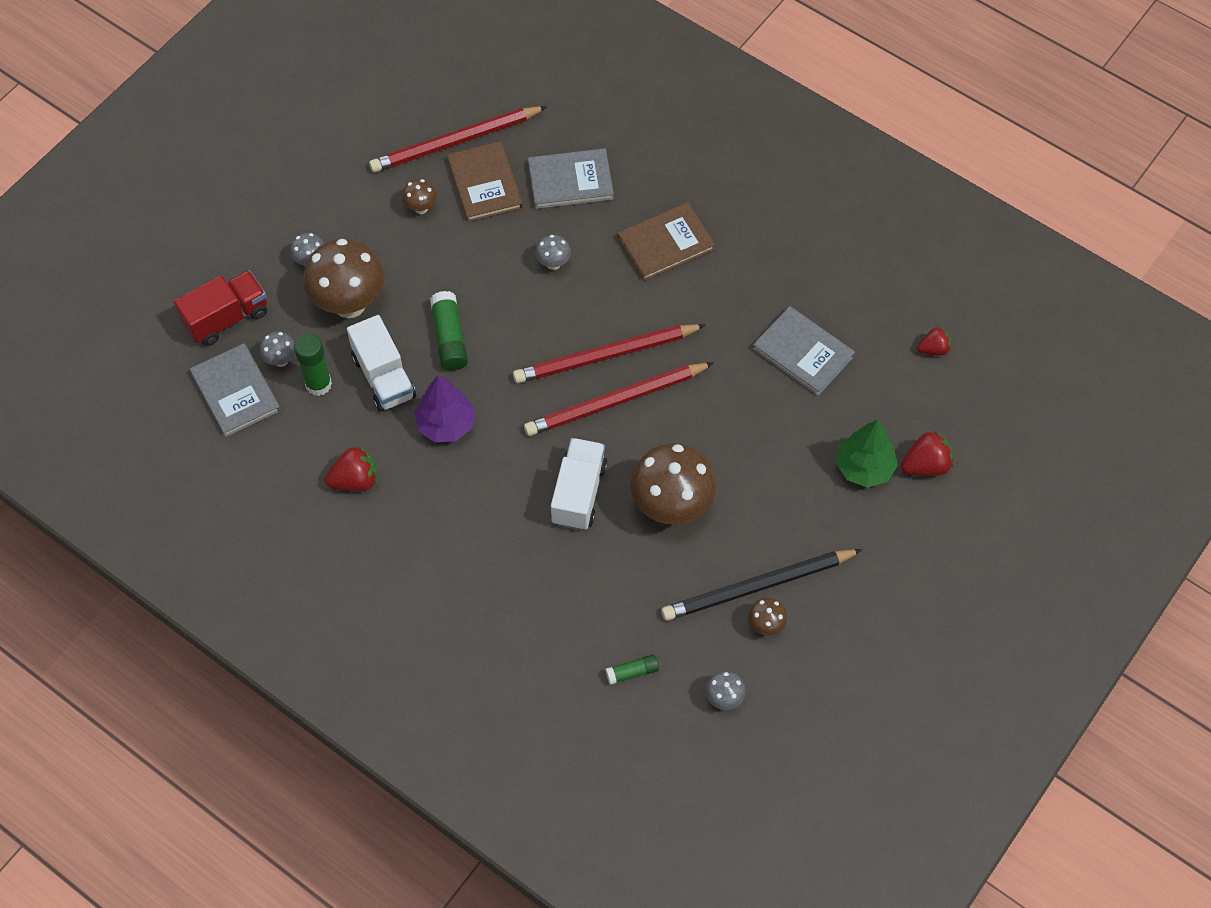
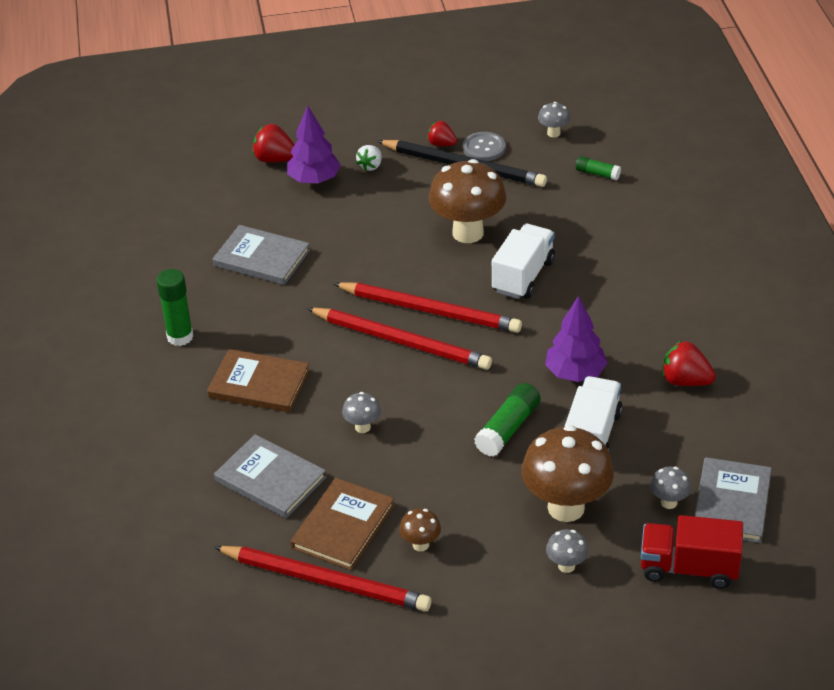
camera: 135 degrees left, 20 degrees down
(318, 384) = (652, 464): green glue stick -> green glue stick (180, 337)
(578, 493) = (523, 276): white truck -> white truck turned 150 degrees clockwise
(765, 626) = (484, 148): brown mushroom -> grey button
(803, 353) = (261, 258): grey book -> grey book turned 60 degrees counterclockwise
(837, 522) = (370, 166): none -> white strawberry
(864, 467) = (314, 180): green tree -> purple tree
(933, 349) = (176, 208): red strawberry -> red strawberry (441, 144)

